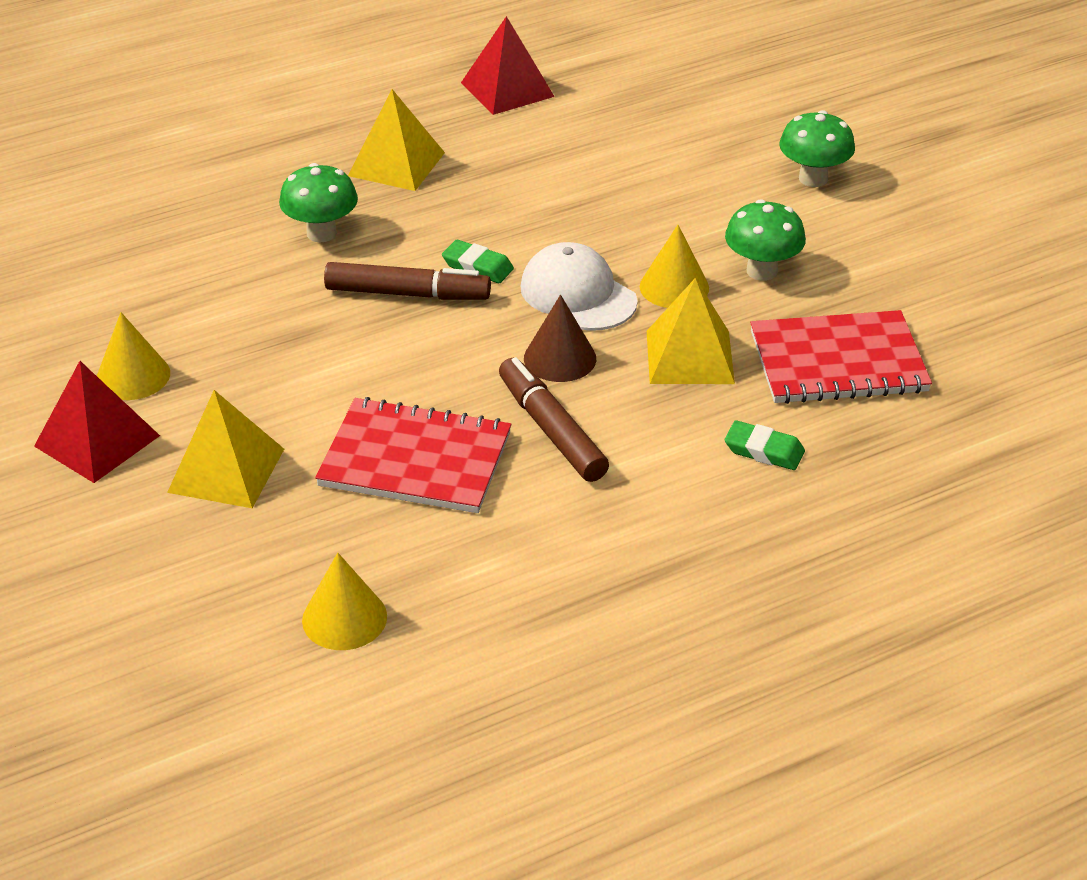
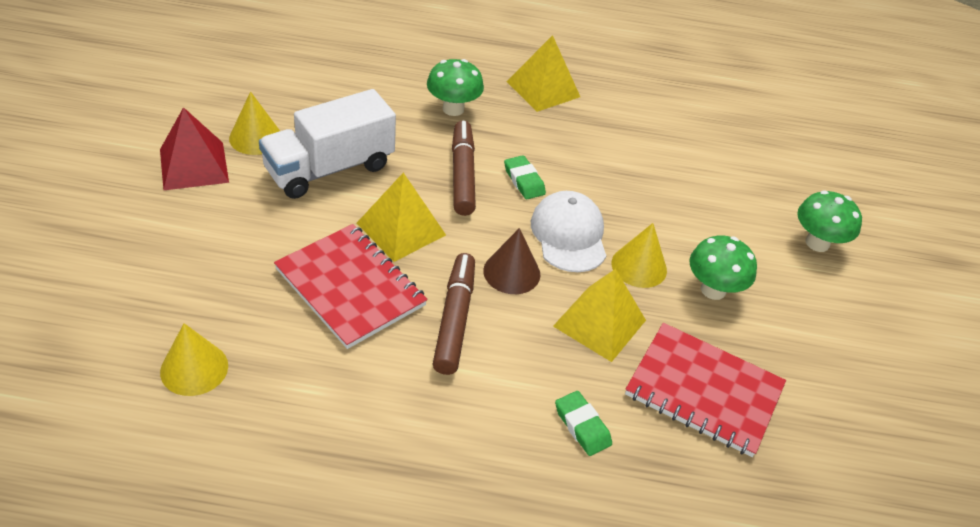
camera: 30 degrees right, 5 degrees up
(226, 470) = (238, 226): yellow pyramid -> yellow pyramid (401, 229)
(256, 362) = (329, 168): none -> white truck
(407, 294) = (462, 174): brown marker -> brown marker turned 135 degrees counterclockwise
(507, 89) = (661, 76): red pyramid -> none

